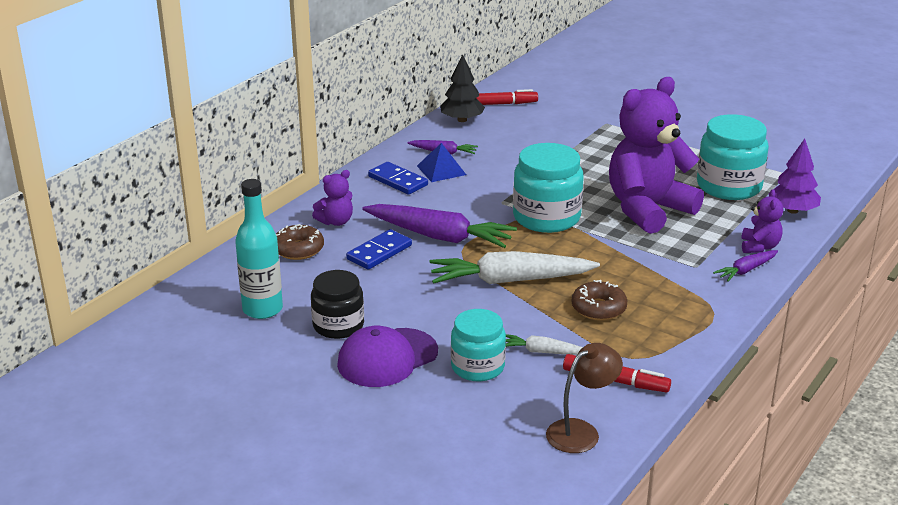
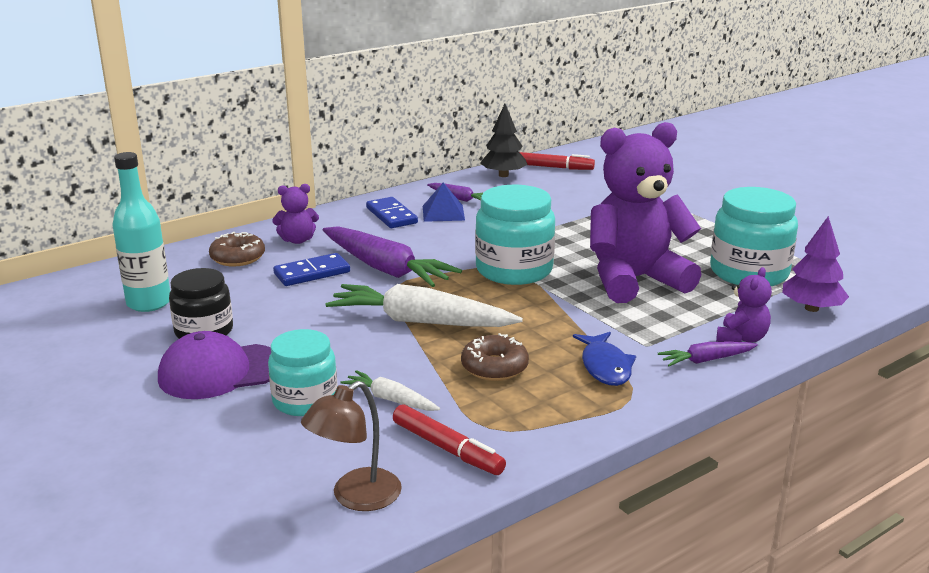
camera: 20 degrees right, 5 degrees down
(581, 431) = (356, 497): brown lamp -> brown lamp turned 150 degrees clockwise
(679, 291) = (605, 366): none -> blue fish

